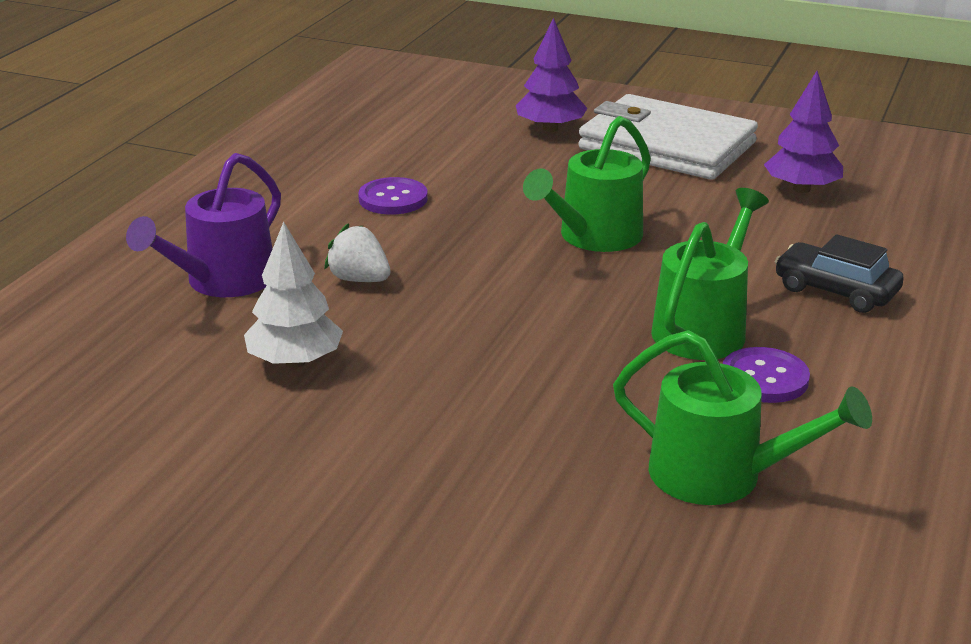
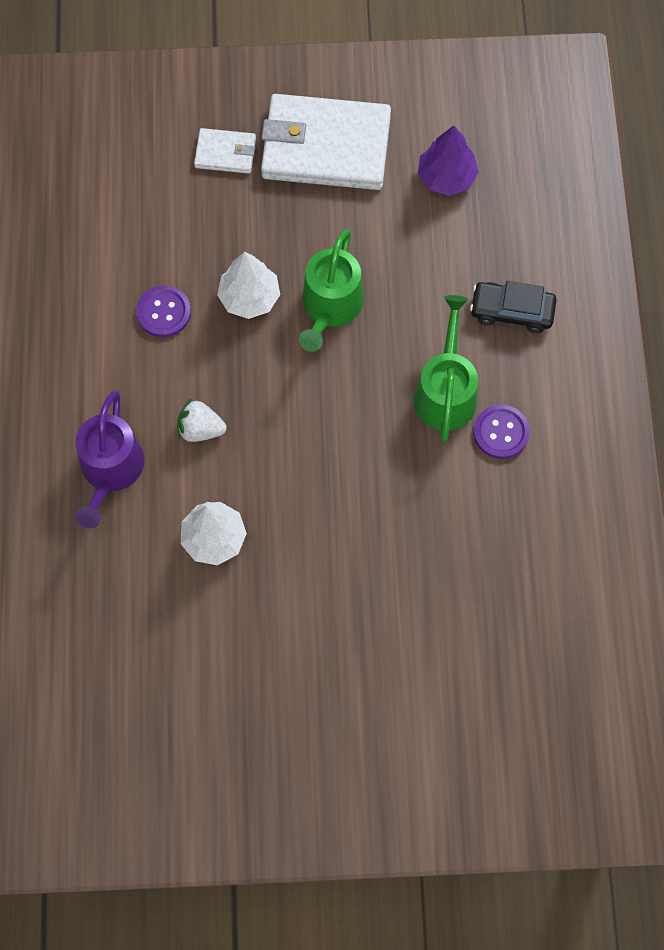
camera: 25 degrees left, 40 degrees up
(501, 211) = (249, 297): none -> white tree
(550, 128) = (225, 153): purple tree -> white wallet
(719, 475) = (508, 539): green watering can -> none

